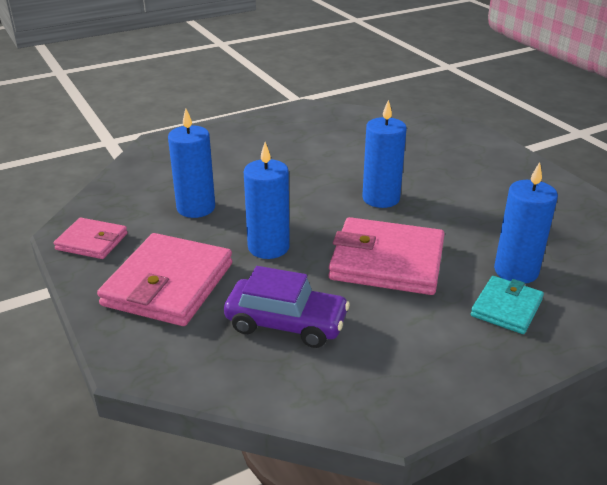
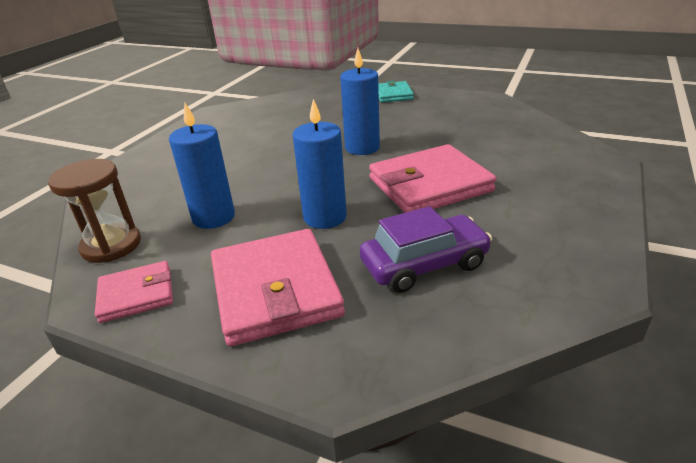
camera: 35 degrees left, 0 degrees up
(115, 198) = (111, 245): none -> brown hourglass
(506, 308) = (546, 176): turquoise wallet -> turquoise wallet (393, 94)
(516, 271) = (516, 153): blue candle -> none

